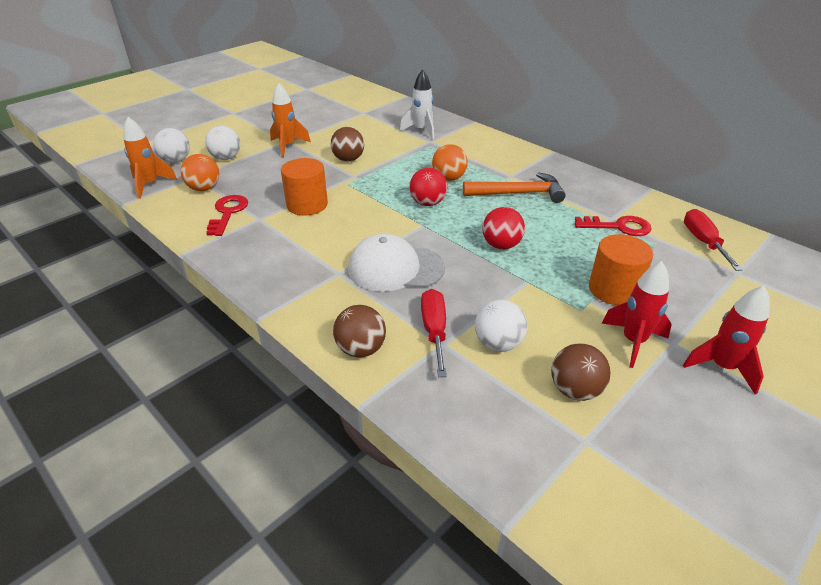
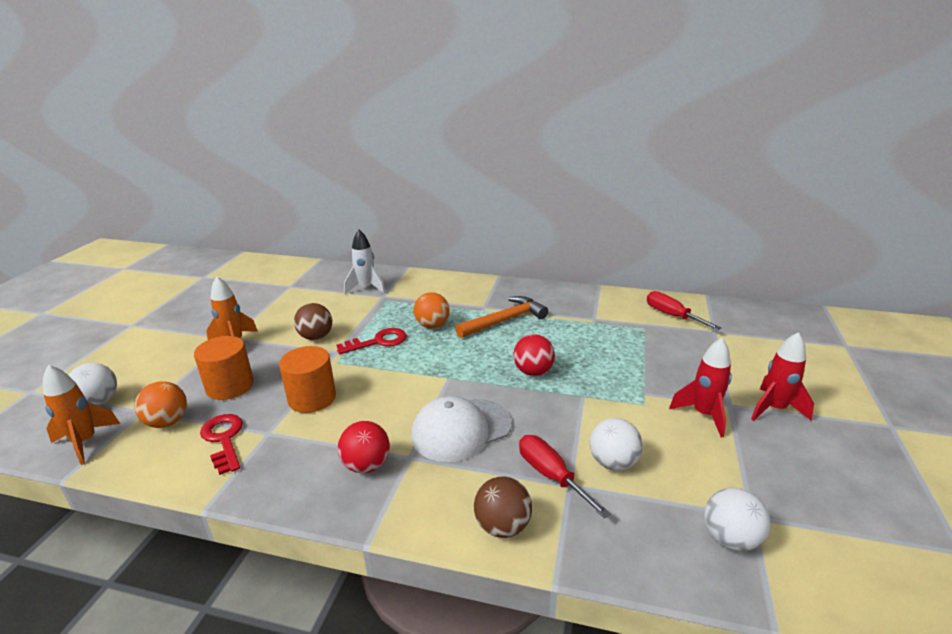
camera: 30 degrees left, 10 degrees down
(226, 158) = (167, 378): white ball -> white ball (730, 539)
(427, 203) = (434, 355): red ball -> red ball (366, 465)
(575, 390) = (705, 476): brown ball -> none
(613, 289) = (651, 377): orange cylinder -> orange cylinder (230, 386)
(618, 227) = (606, 323): red key -> red key (378, 342)

